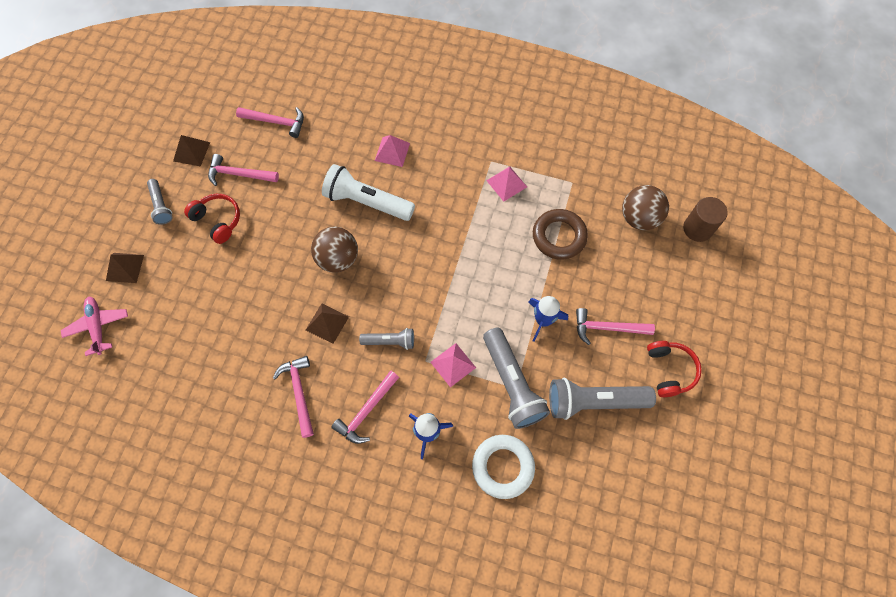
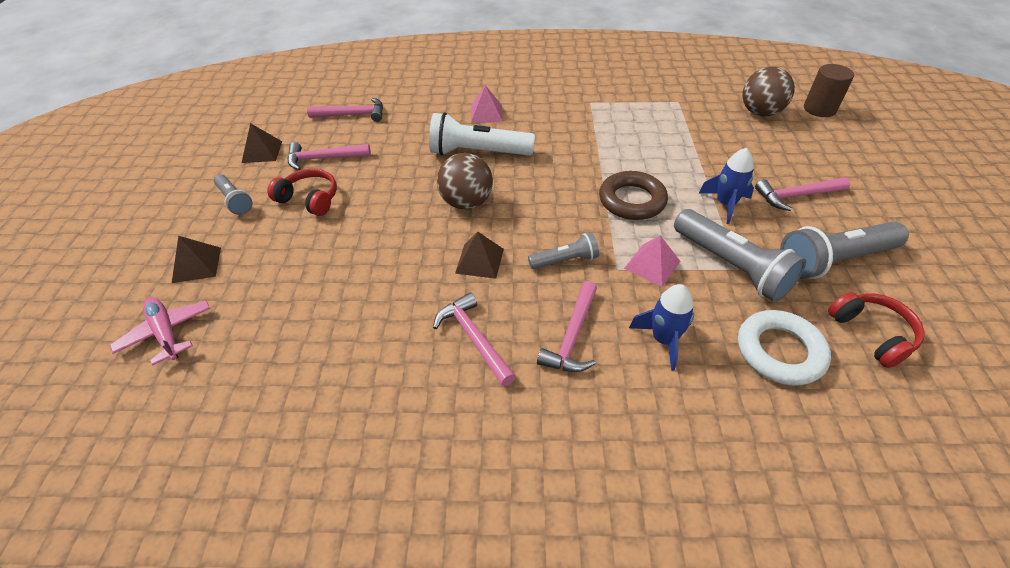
camera: 15 degrees left, 20 degrees down
(506, 183) = (615, 113): pink pyramid -> none
(559, 236) = (693, 139): brown ring -> brown ring (632, 200)
(669, 370) = (888, 215): red headphones -> red headphones (872, 334)

